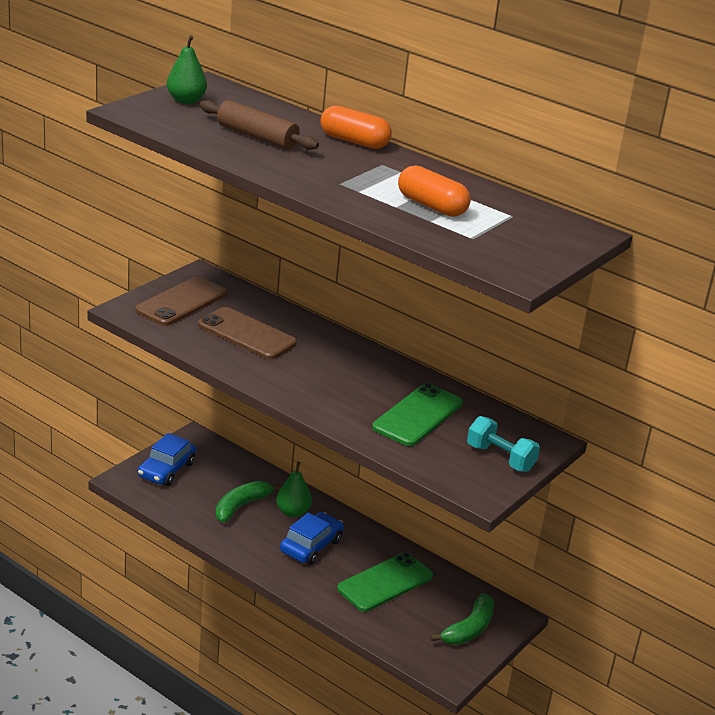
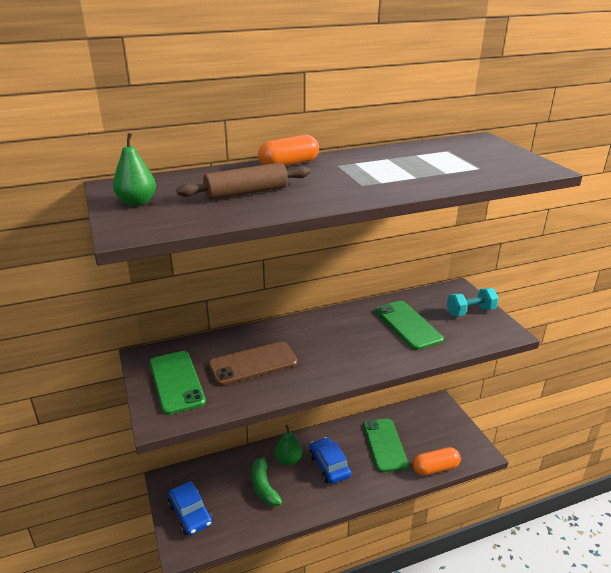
camera: 55 degrees left, 0 degrees up
(181, 302) = (176, 382): brown phone -> green phone
(431, 206) = (421, 167): orange capsule -> orange capsule (435, 468)
(469, 629) = (443, 426): green banana -> none

